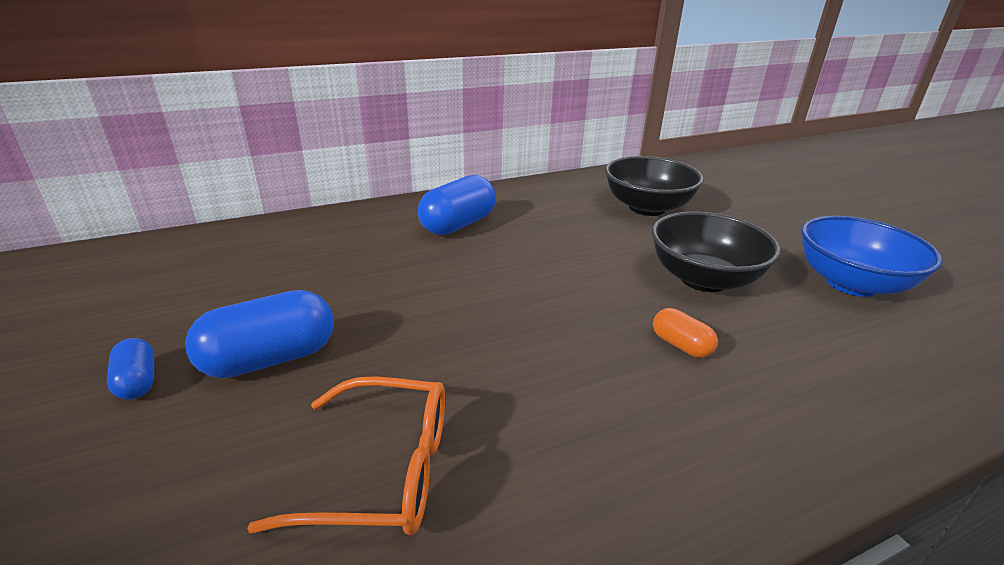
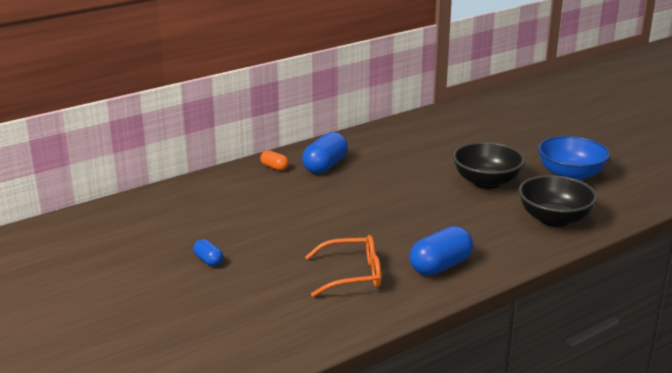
camera: 10 degrees left, 5 degrees down
(270, 359) = (267, 245): blue capsule -> blue capsule (440, 266)
(647, 207) = (446, 141): black bowl -> black bowl (554, 219)
(681, 345) = (476, 215): orange capsule -> orange capsule (274, 167)

